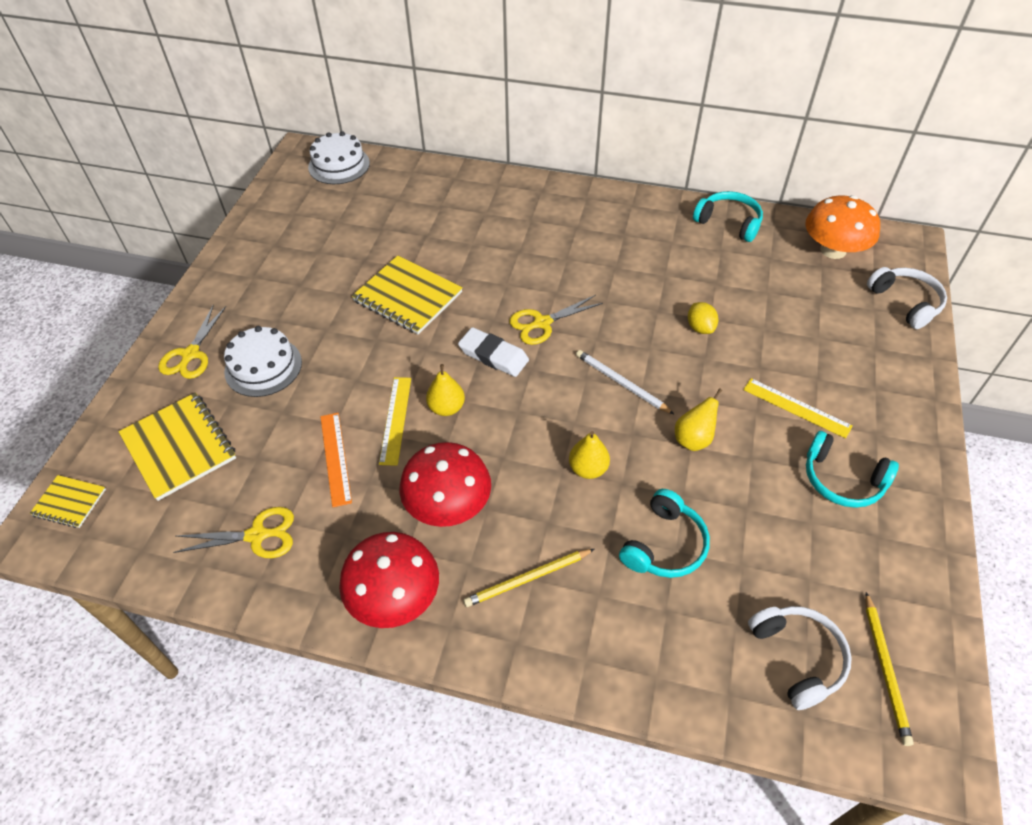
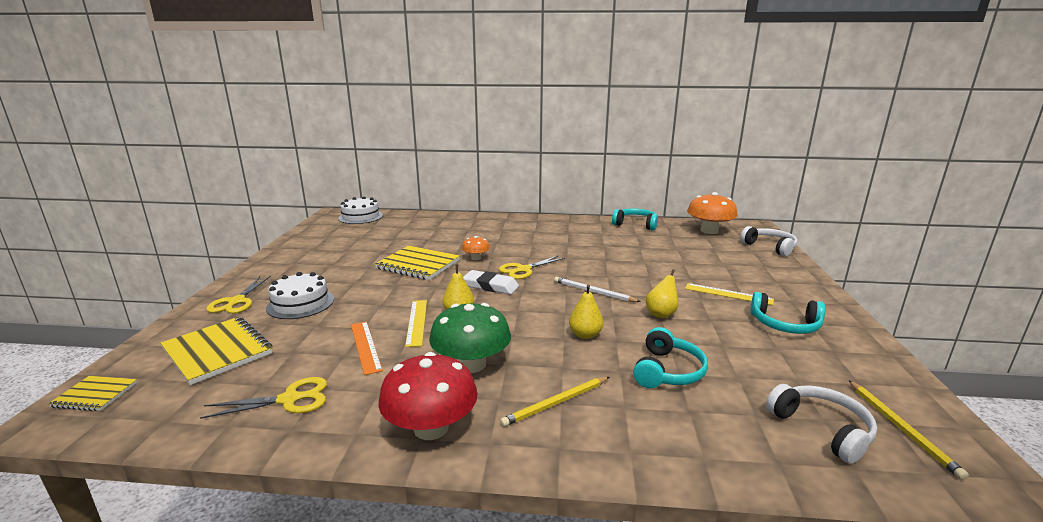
camera: 10 degrees left, 30 degrees down
(448, 504) = (471, 364): red mushroom -> green mushroom
(484, 289) = (476, 258): none -> orange mushroom
(700, 328) = (639, 265): yellow lemon -> none

